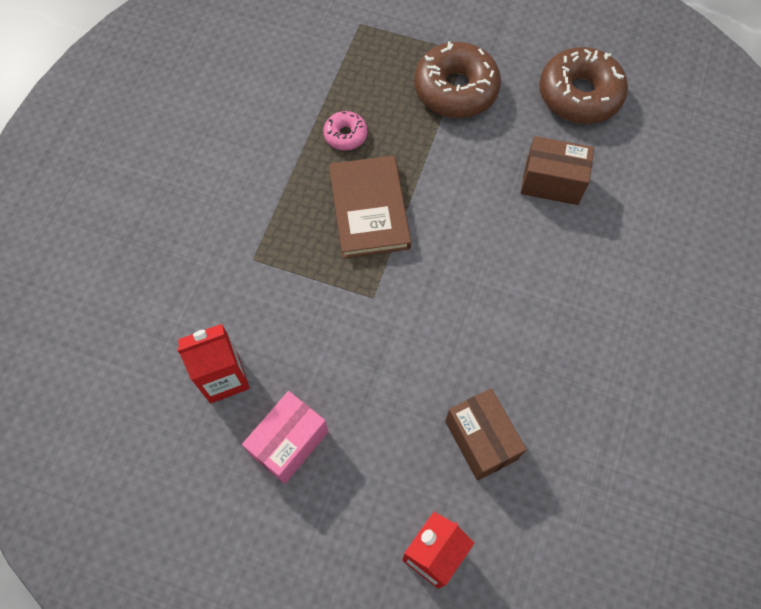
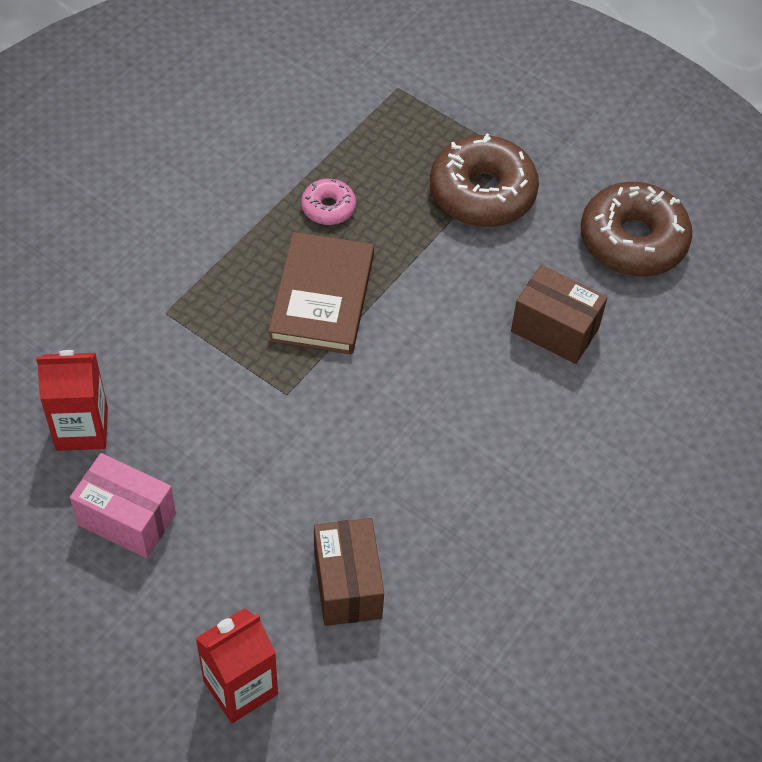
camera: 15 degrees right, 10 degrees down
(289, 443) = (127, 519): pink box -> pink box turned 60 degrees clockwise

